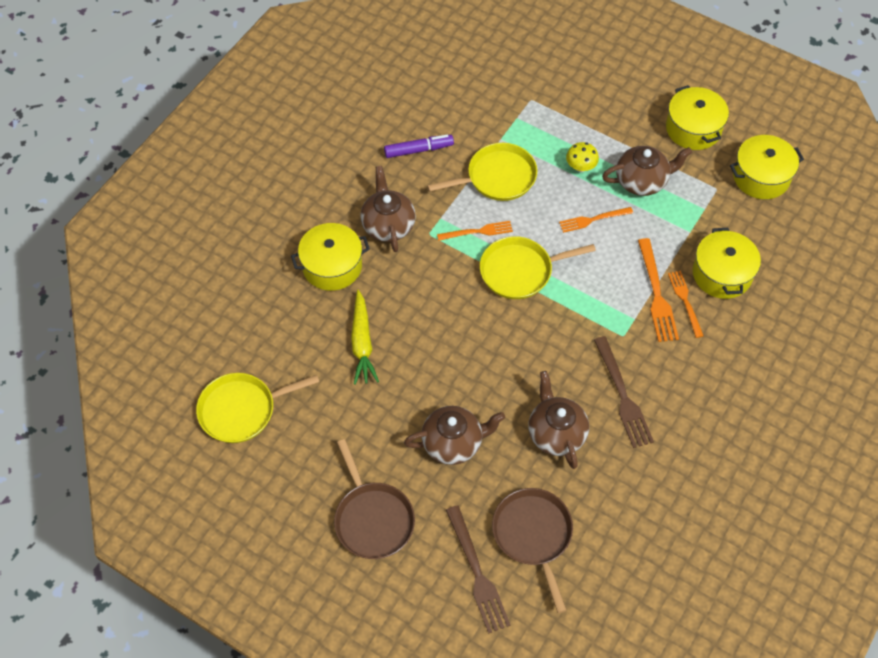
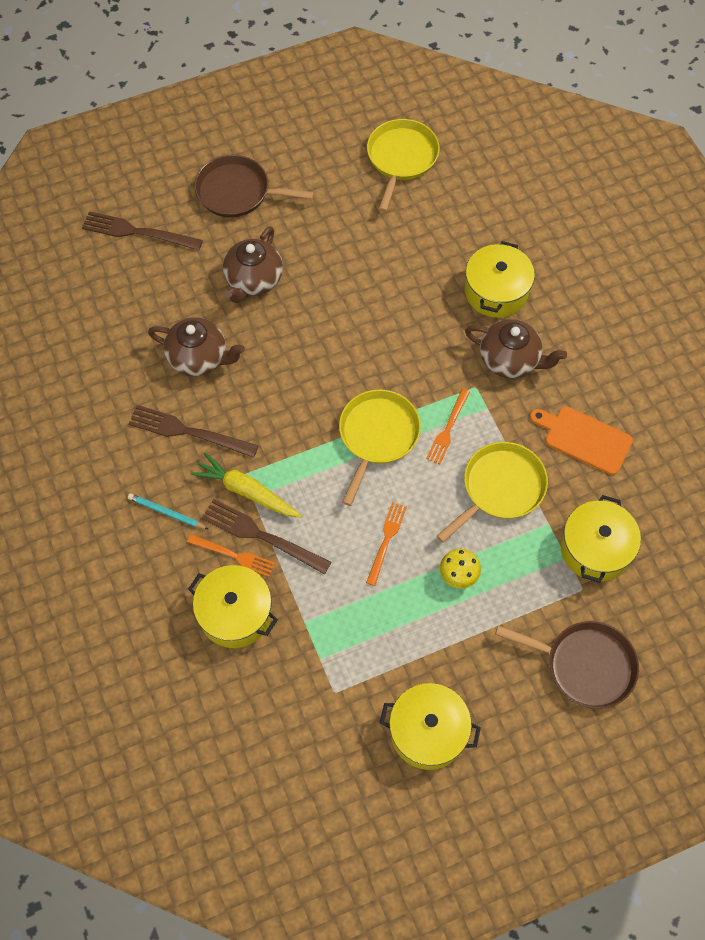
camera: 125 degrees right, 5 degrees up
(362, 343) = (398, 270): yellow carrot -> yellow carrot (246, 491)
(419, 150) = (584, 439): purple marker -> orange cutting board
(497, 177) = (500, 488): yellow pan -> yellow pan turned 150 degrees counterclockwise
(533, 535) = (132, 286): brown pan -> brown pan (585, 665)
(642, 181) = (398, 622): brown teapot -> none
(656, 294) = (261, 535): orange fork -> brown fork
(694, 365) = (166, 512): none -> turquoise pencil
(761, 177) = (314, 752): yellow pot -> yellow pot (595, 549)

